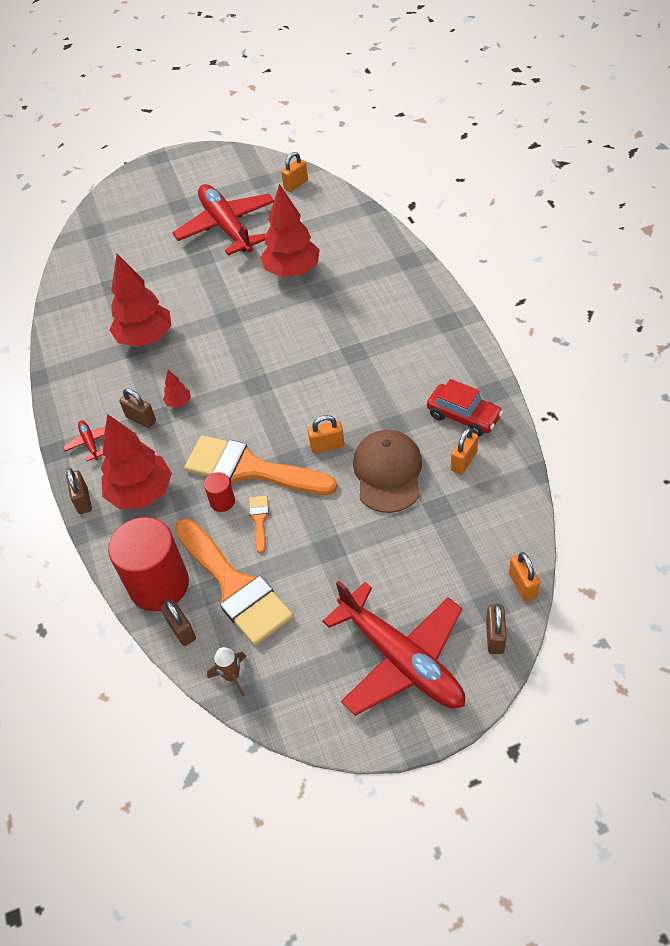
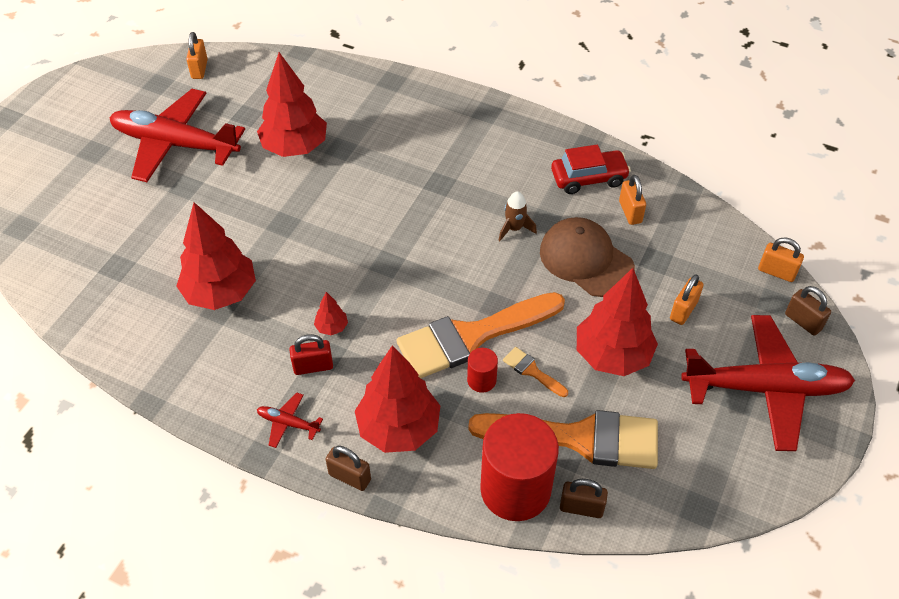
camera: 50 degrees left, 0 degrees up
(141, 419) = (313, 366): brown padlock -> red padlock
(232, 676) = (666, 507): brown rocket -> brown rocket (514, 228)
(323, 551) = (612, 355): none -> red tree
(327, 446) = (512, 272): orange padlock -> orange padlock (683, 310)

